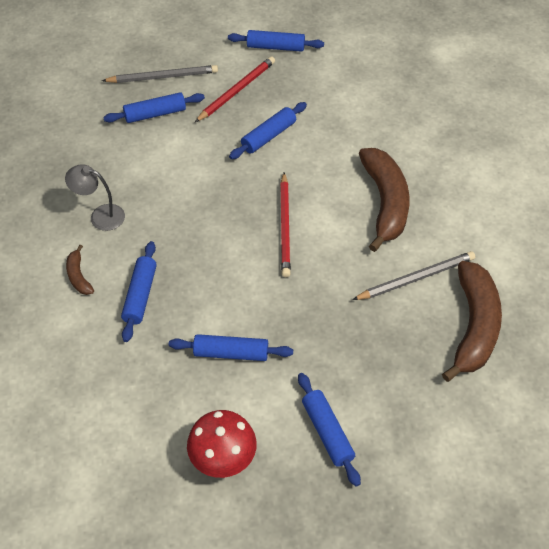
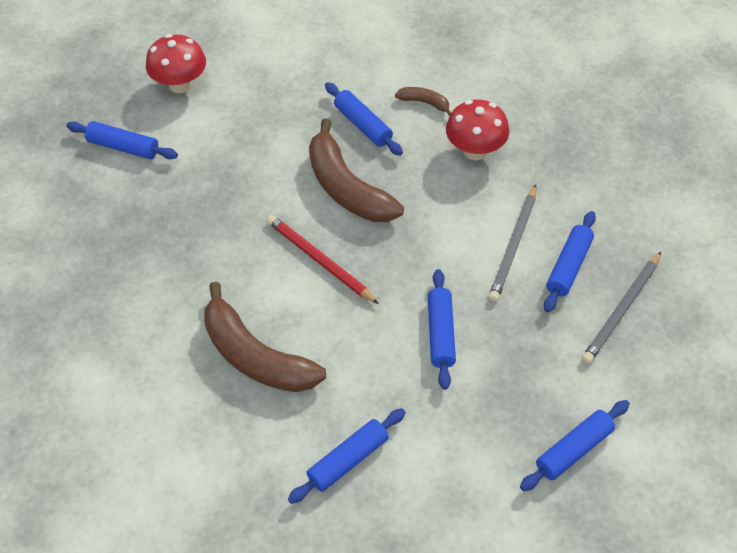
camera: 135 degrees right, 0 degrees up
(100, 216) = (475, 150): grey lamp -> red mushroom
(231, 353) = (248, 141): blue rolling pin -> blue rolling pin (348, 460)
(236, 91) = (535, 357): red pencil -> none
(416, 278) = (159, 307): grey pencil -> grey pencil (513, 245)
(473, 327) = (72, 304): brown banana -> brown banana (347, 188)

